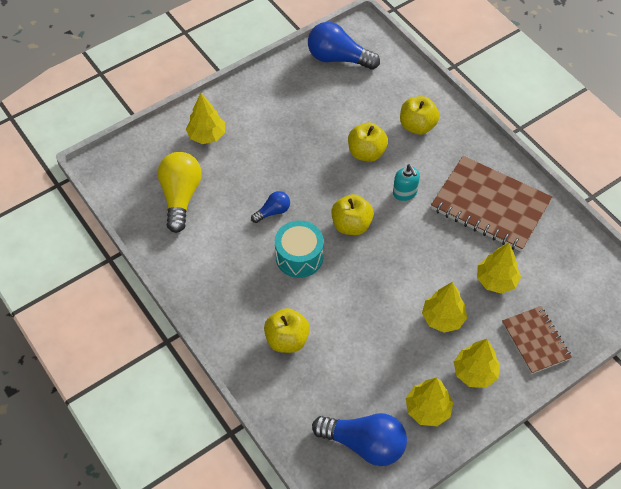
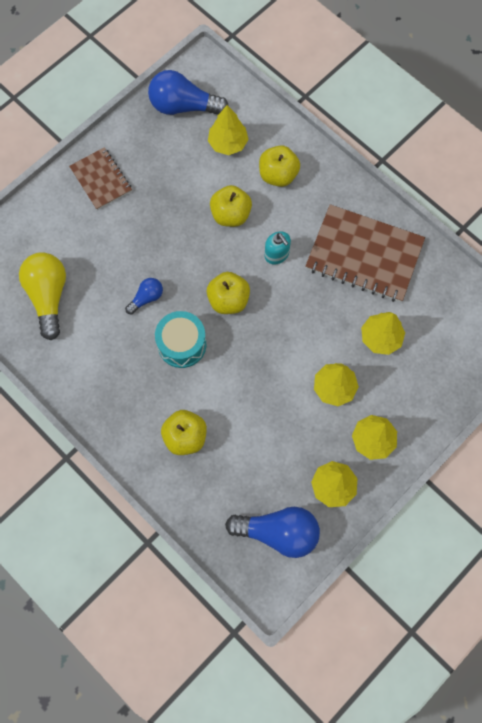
camera: 10 degrees left, 15 degrees up
(207, 135) = (62, 221): yellow tree -> yellow tree (228, 143)
(535, 341) = (427, 396): brown notebook -> brown notebook (101, 179)

